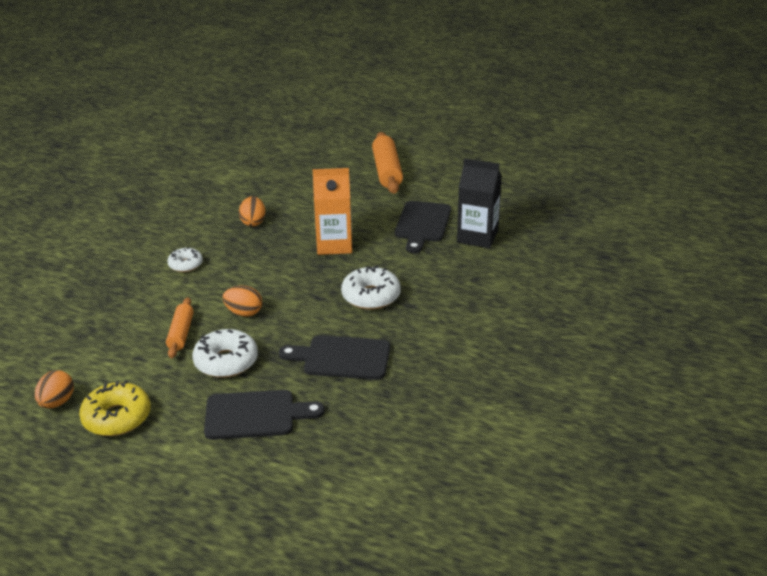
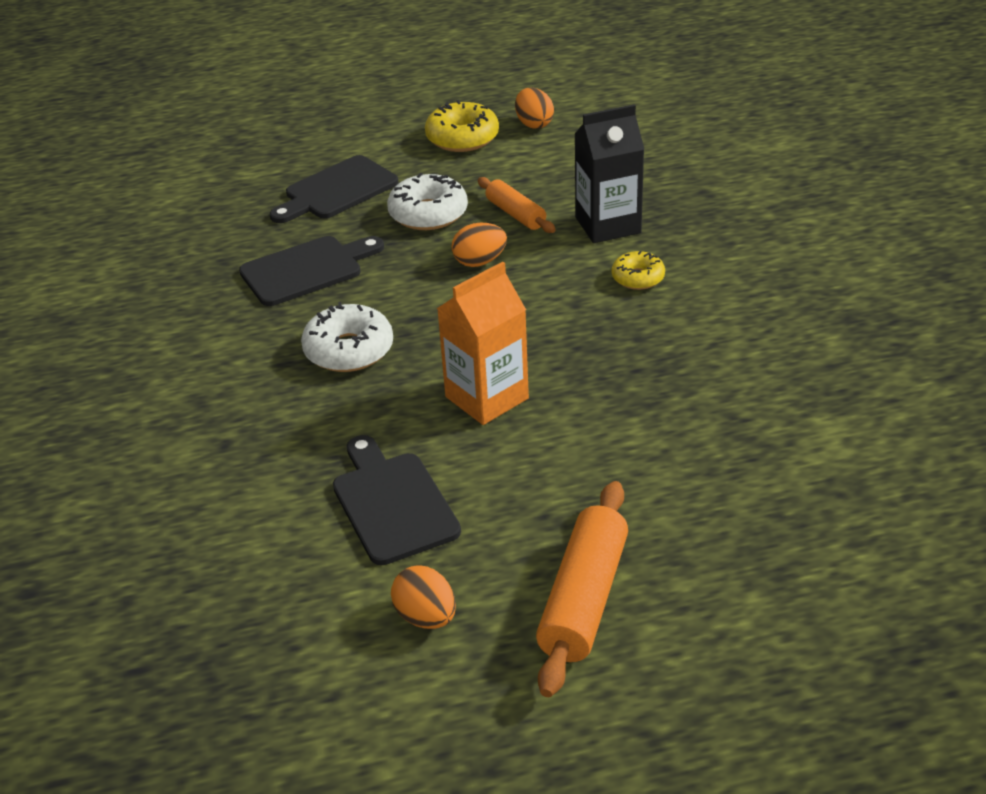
camera: 145 degrees right, 5 degrees up
(185, 265) = (638, 278): white donut -> yellow donut
(253, 222) = (652, 375): orange egg -> orange egg (426, 617)
(387, 171) = (583, 599): orange rolling pin -> orange rolling pin turned 60 degrees clockwise
(477, 237) = (278, 524): black carton -> black carton (608, 225)

